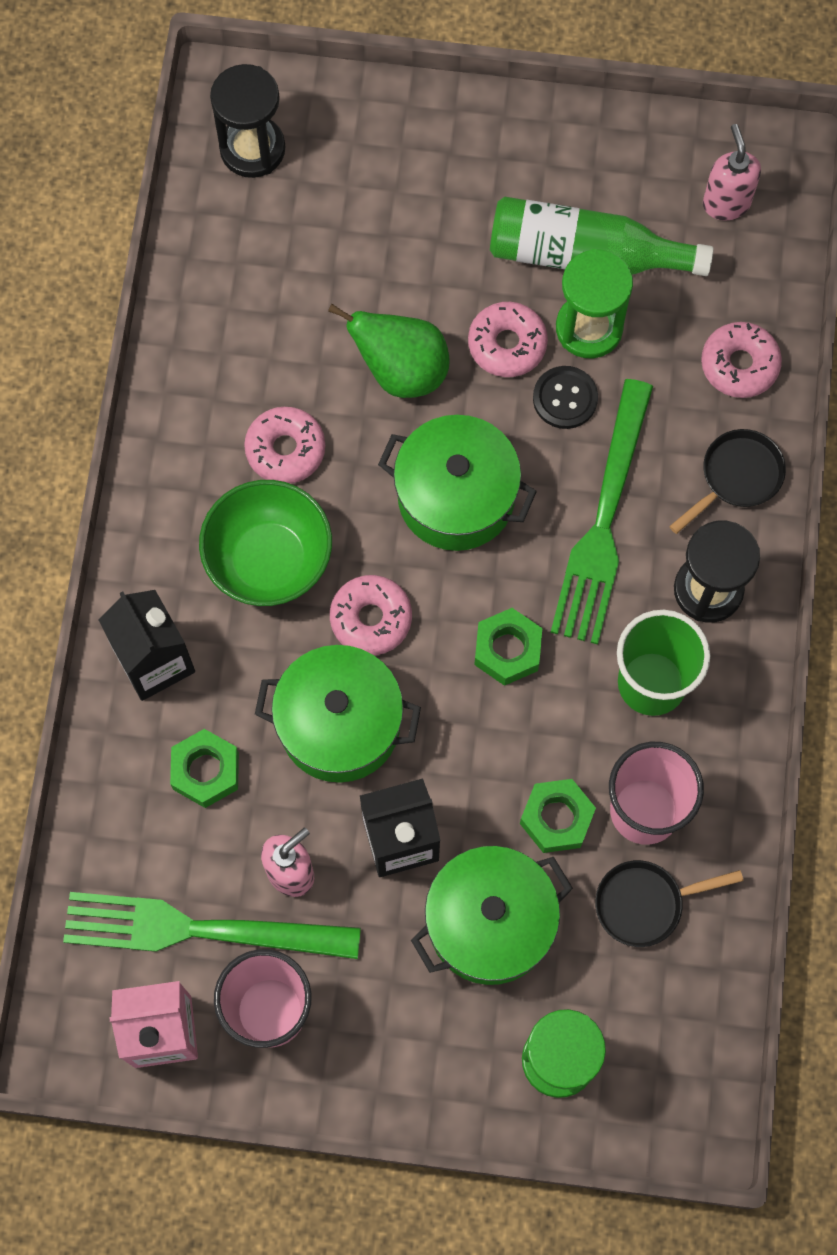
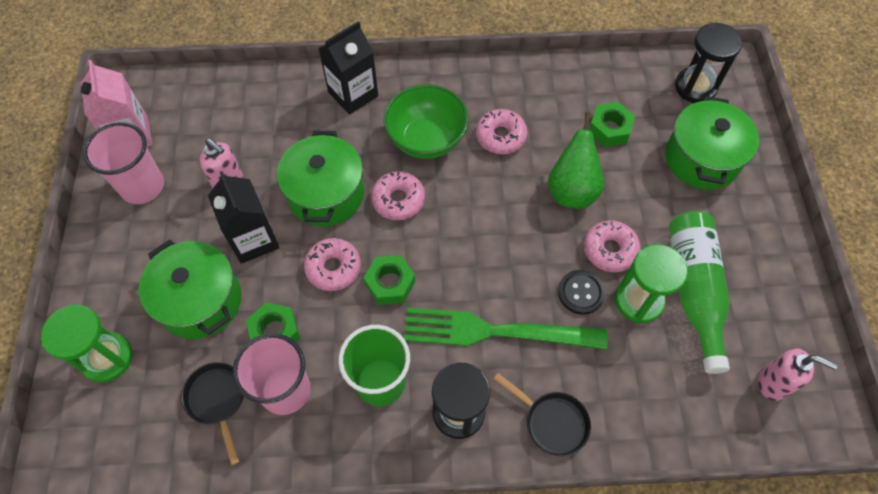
camera: 80 degrees right, 10 degrees down
(199, 929) = (192, 142): green fork -> none
(206, 771) = (288, 130): green nut -> green nut (609, 129)
(456, 497) = (492, 236): green pot -> green pot (702, 159)
(726, 203) = (773, 383): pink soap dispenser -> pink soap dispenser turned 45 degrees clockwise
(739, 365) = (643, 411): pink donut -> pink donut (333, 268)

